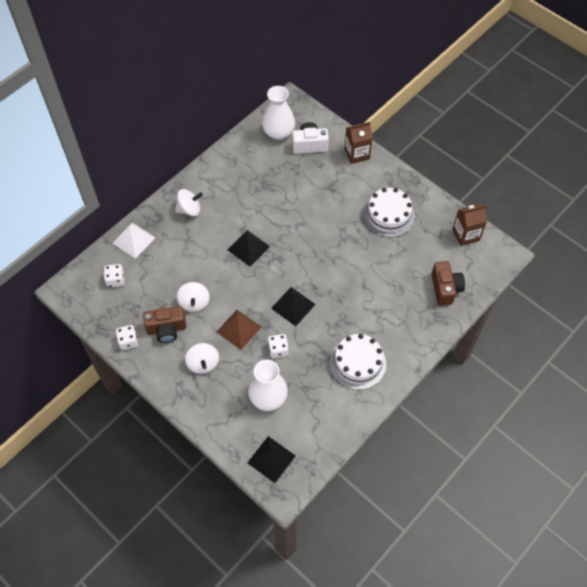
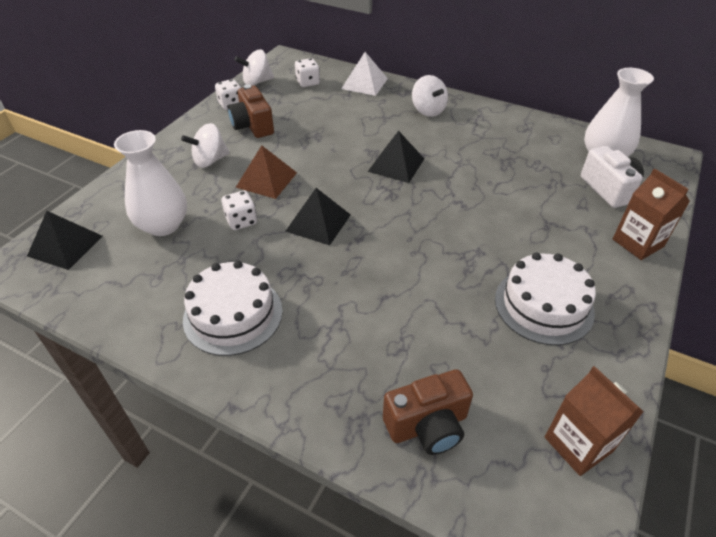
camera: 75 degrees right, 15 degrees down
(194, 303) = (296, 138): white spinning top -> white spinning top (257, 82)

